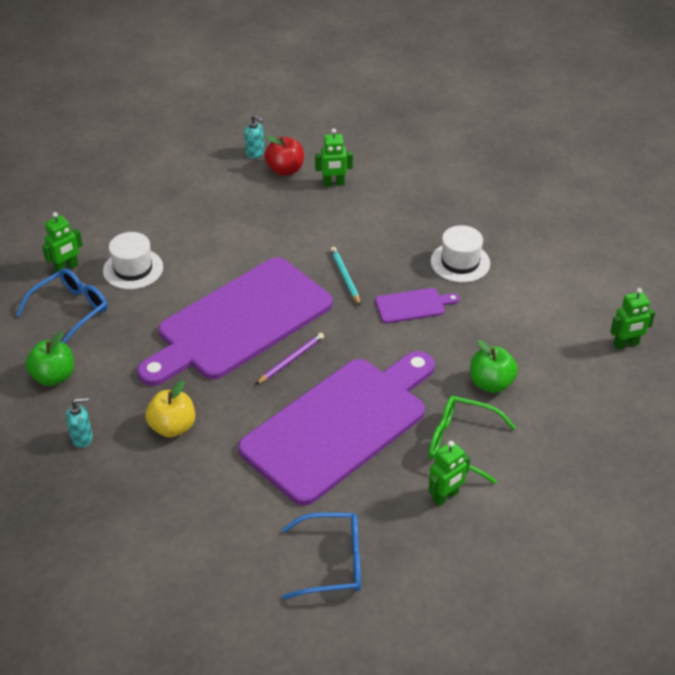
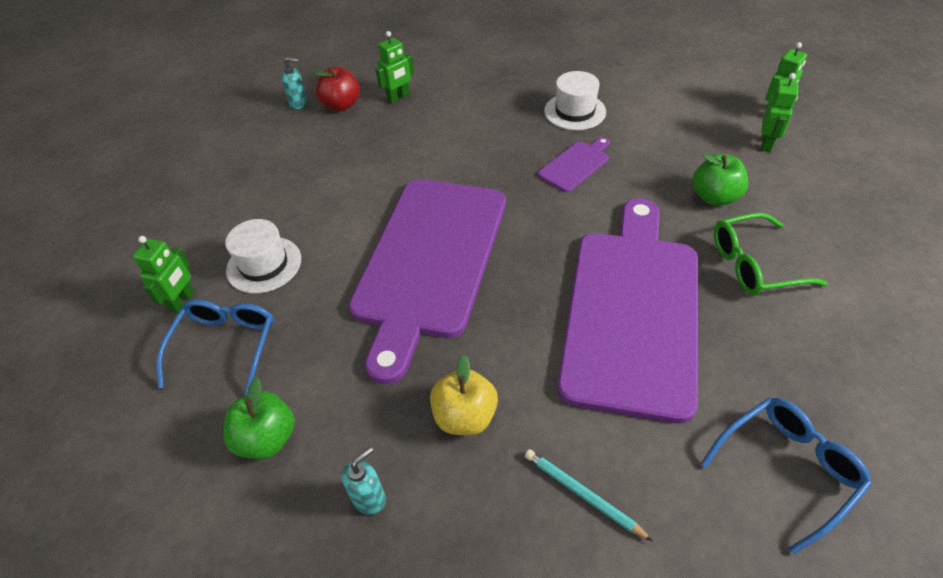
camera: 30 degrees left, 5 degrees up
(291, 360) = (518, 271): purple pencil -> none
(345, 277) = (490, 169): turquoise pencil -> turquoise pencil (583, 494)
(445, 496) = (801, 325): green robot -> green robot (766, 144)

